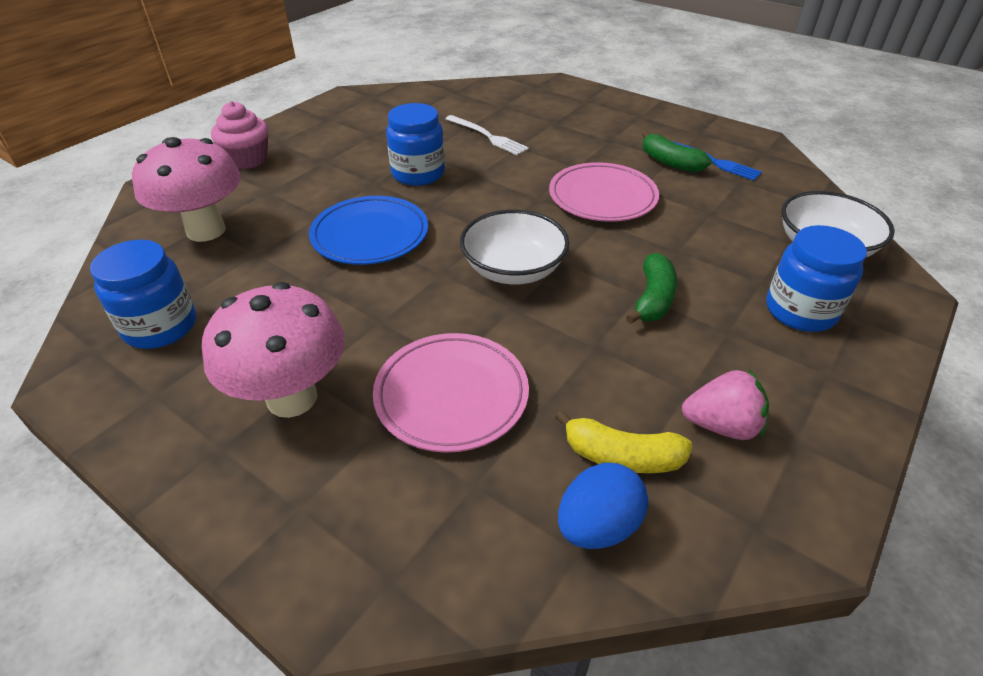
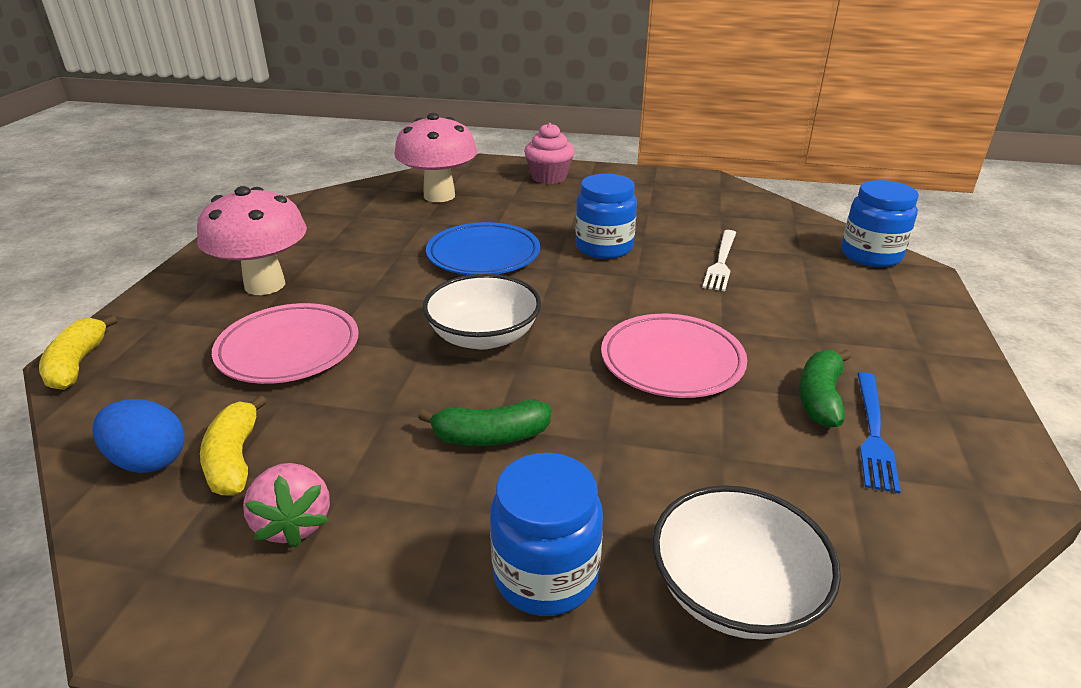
camera: 65 degrees right, 10 degrees down
(161, 327) = (321, 219): blue jar -> blue jar (870, 255)
(352, 603) = (78, 364): none -> yellow banana

